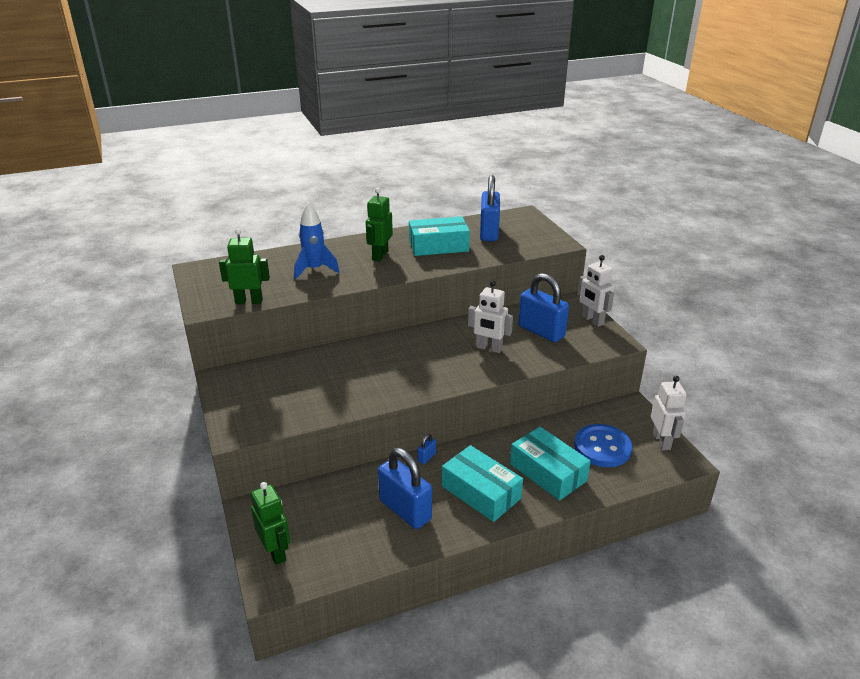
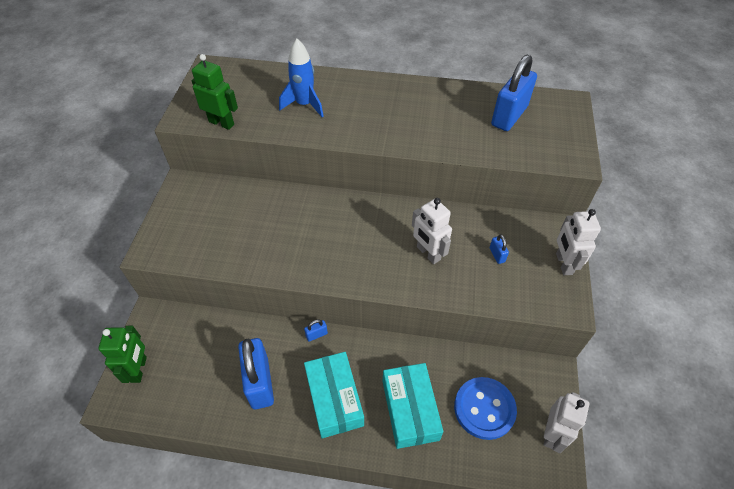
camera: 30 degrees right, 20 degrees up
(380, 256) = (376, 108): green robot -> none
(438, 246) = (442, 116): turquoise box -> none
(541, 331) = (497, 255): blue padlock -> blue padlock, size x0.41

